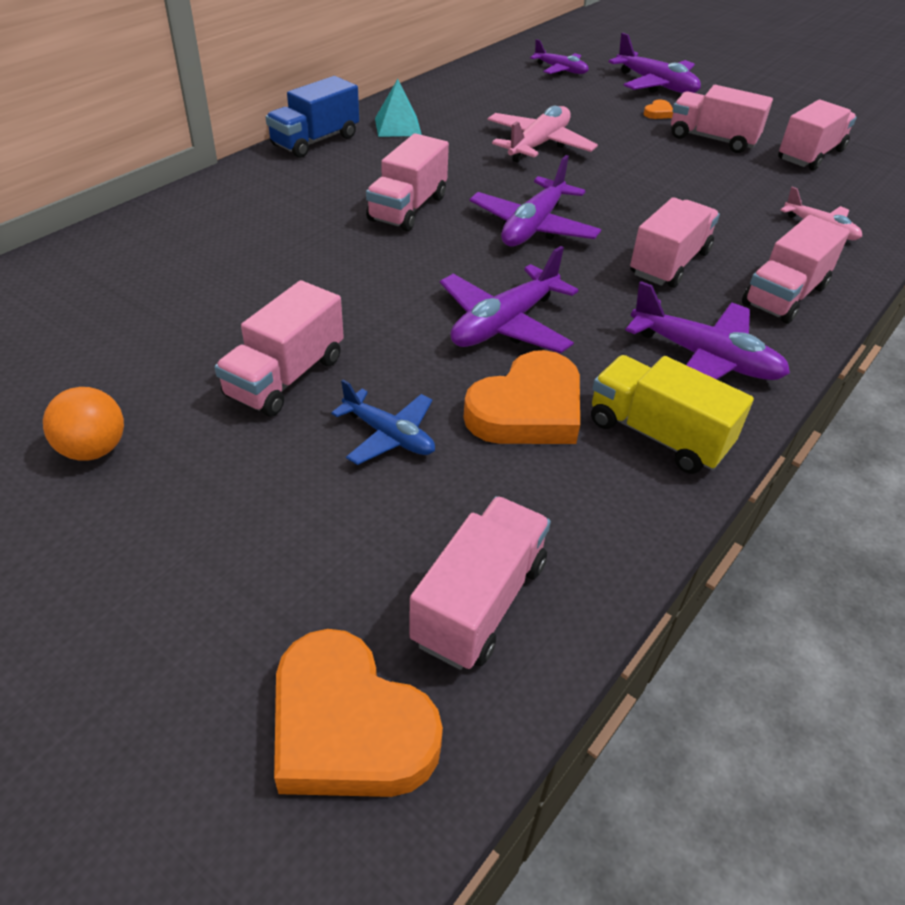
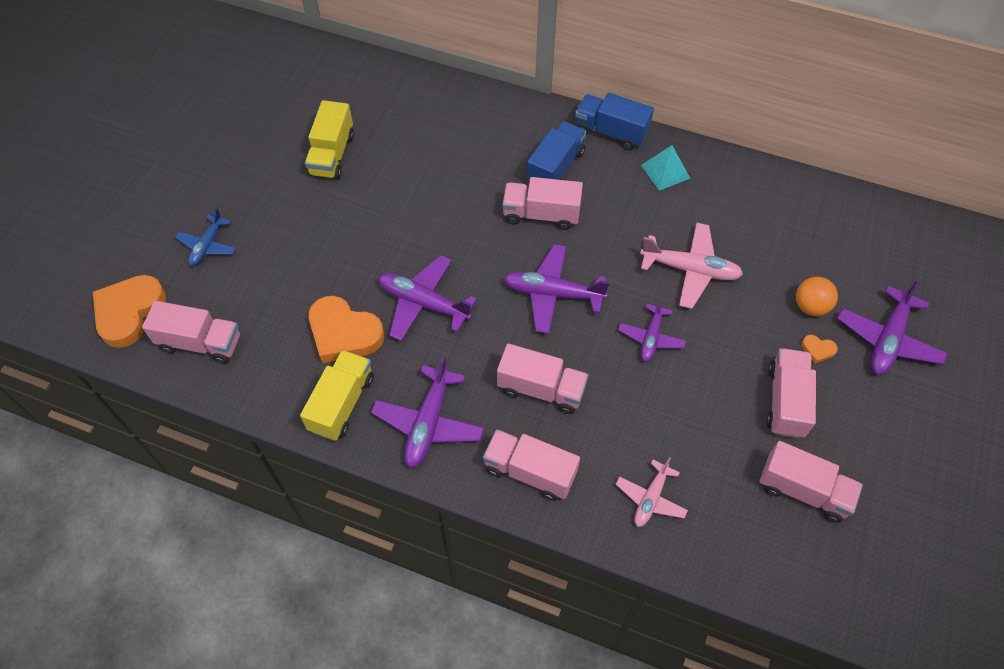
camera: 75 degrees right, 15 degrees up
(94, 449) = (258, 163): orange ball -> orange ball (810, 306)
(154, 357) = (332, 155): none -> yellow truck
(286, 377) = (335, 214): pink truck -> none
(341, 184) = (555, 168): none -> blue truck
(389, 435) = (302, 274): blue plane -> blue plane (207, 245)
(560, 70) = (866, 254): purple plane -> purple plane (651, 337)

